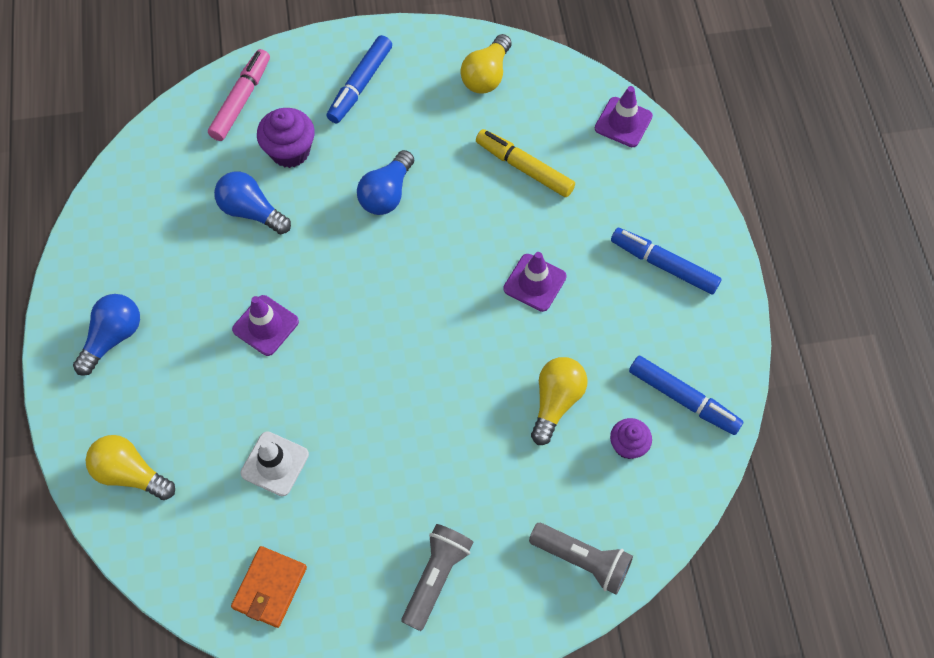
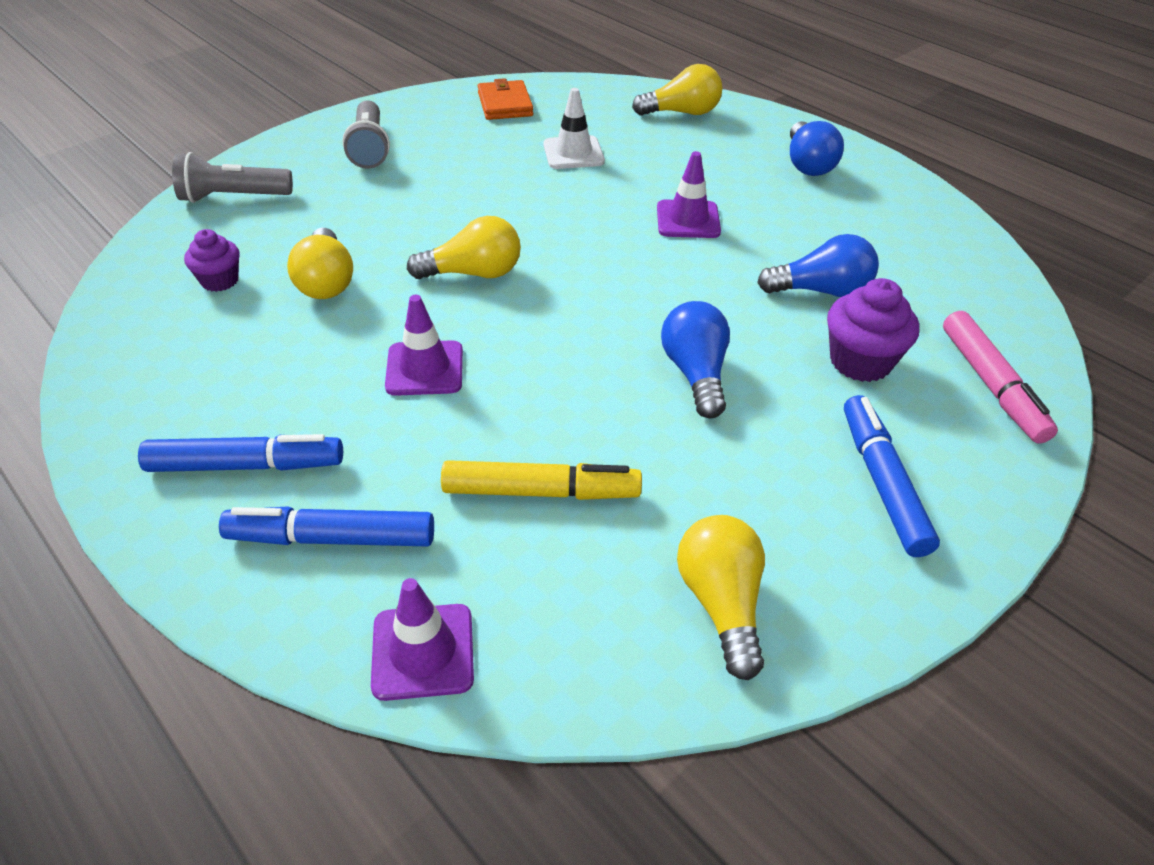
camera: 145 degrees right, 20 degrees down
(453, 353) = (473, 273): none -> yellow light bulb
(683, 399) = (162, 341): blue marker -> blue marker (331, 538)

